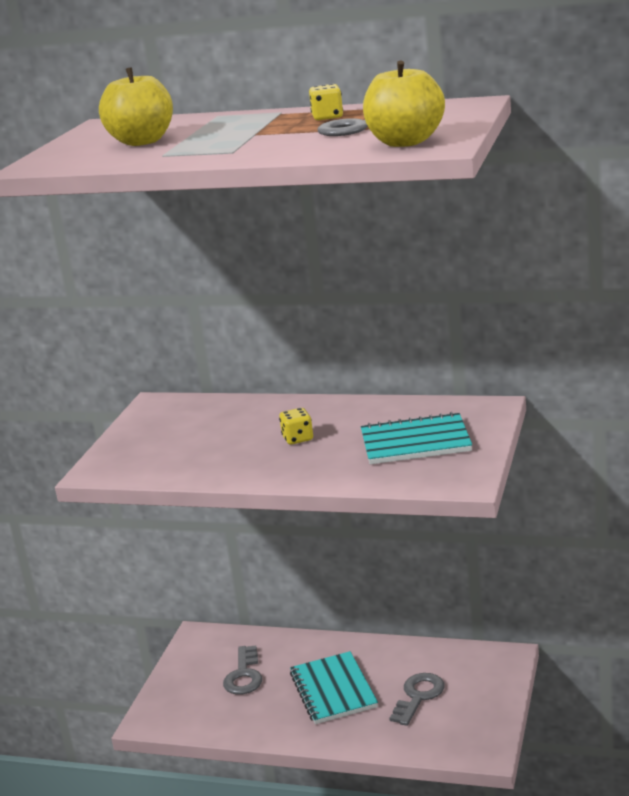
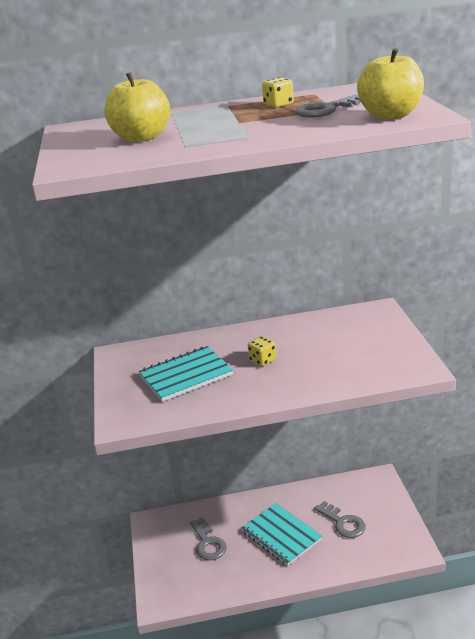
camera: 25 degrees left, 5 degrees up
(415, 442) = (354, 346): turquoise notebook -> turquoise notebook (186, 375)
(418, 696) = (343, 523): grey key -> grey key turned 135 degrees clockwise

